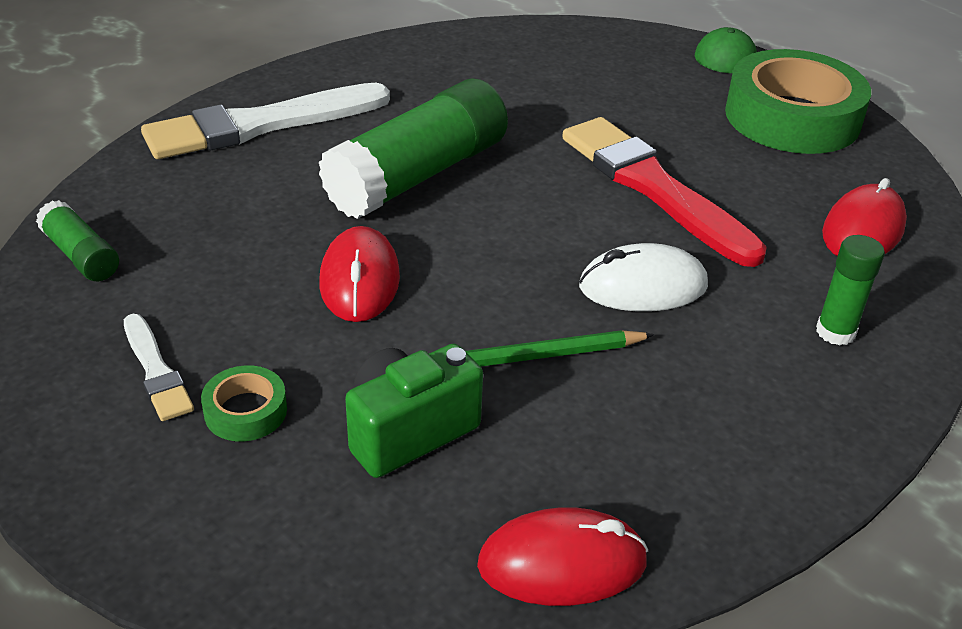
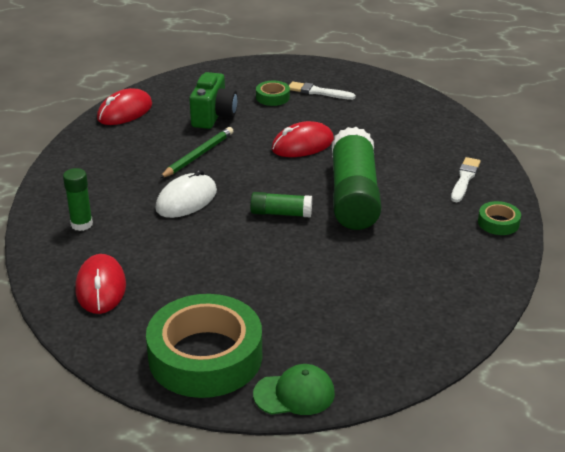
camera: 140 degrees right, 5 degrees down
(81, 255) = (412, 103): green glue stick -> green glue stick (281, 213)
(261, 125) = (464, 179): white brush -> white brush, size x0.49
(326, 74) = (498, 223): none -> green tape
(359, 280) = (302, 145): red mouse -> red mouse turned 75 degrees counterclockwise
(653, 188) = (235, 252): red brush -> none

